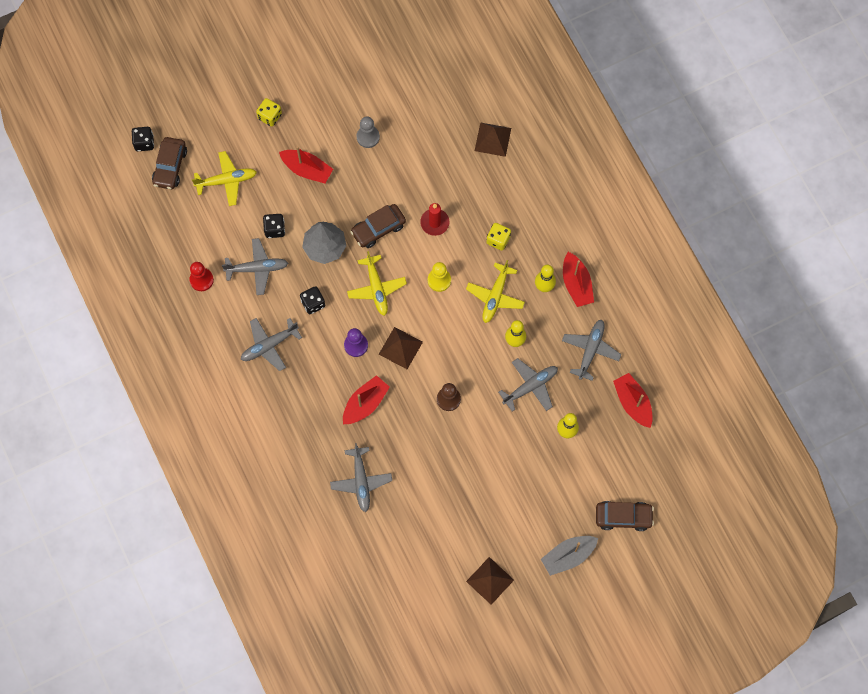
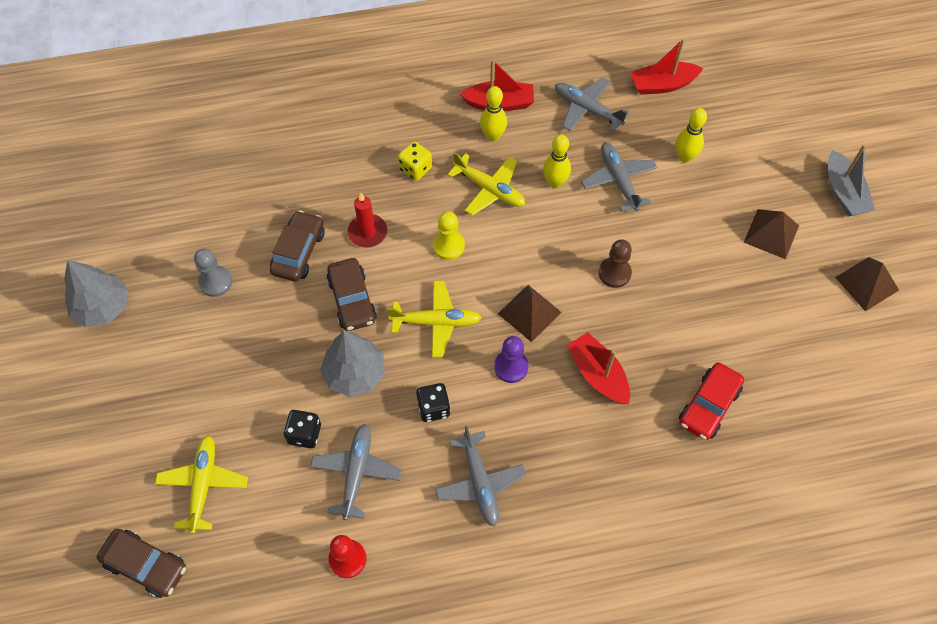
camera: 75 degrees left, 10 degrees down
(144, 143) = (89, 598): black dice -> none
(270, 116) = (129, 400): yellow dice -> none
(307, 169) = (231, 369): red boat -> none
(330, 74) = (102, 307): none -> grey tree
(361, 481) = (708, 406): grey plane -> red car
(492, 139) = (279, 143): brown pyramid -> brown pyramid (771, 234)
(623, 517) = (801, 126): brown car -> brown car (298, 252)

